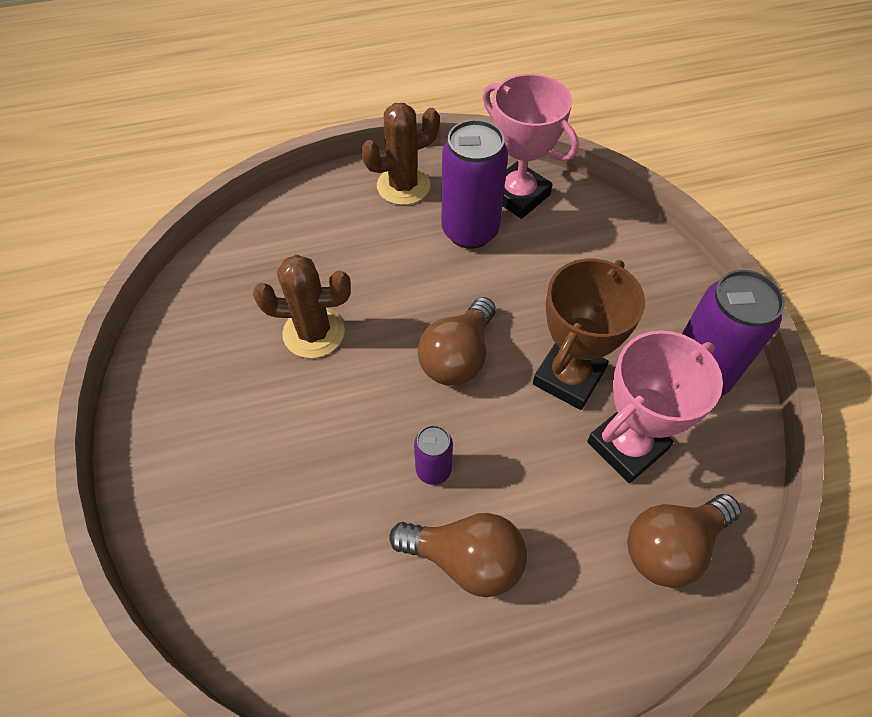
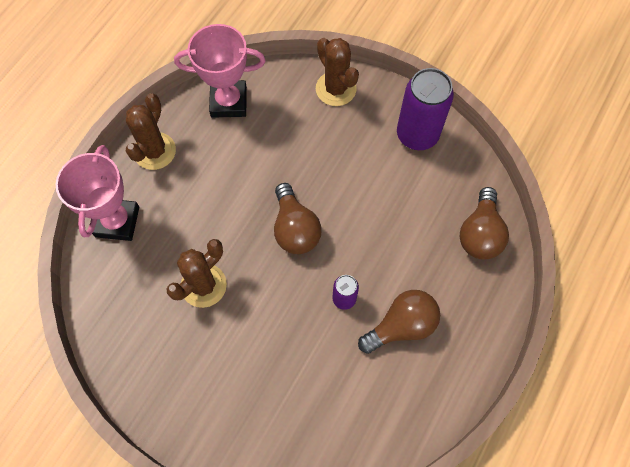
camera: 45 degrees left, 10 degrees up
(470, 231) = (225, 148): purple can -> none
(568, 377) = (359, 190): brown trophy -> none
(627, 445) = (419, 202): pink trophy -> pink trophy (117, 222)
(645, 262) = (336, 89): none -> brown cactus

